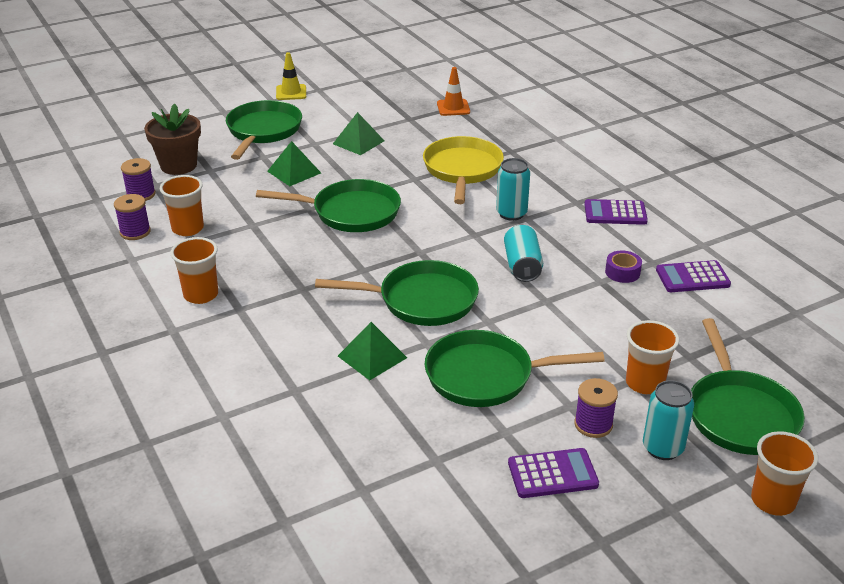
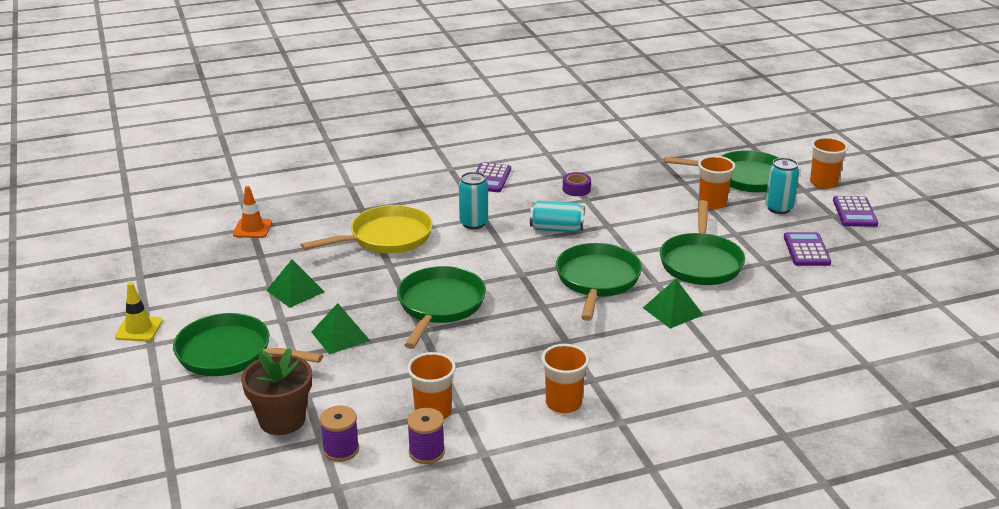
camera: 80 degrees left, 5 degrees down
(462, 170) = (386, 238): yellow pan -> yellow pan turned 135 degrees clockwise
(593, 424) = (756, 228): purple spool -> none
(692, 277) = (590, 164): purple calculator -> purple calculator (854, 212)

